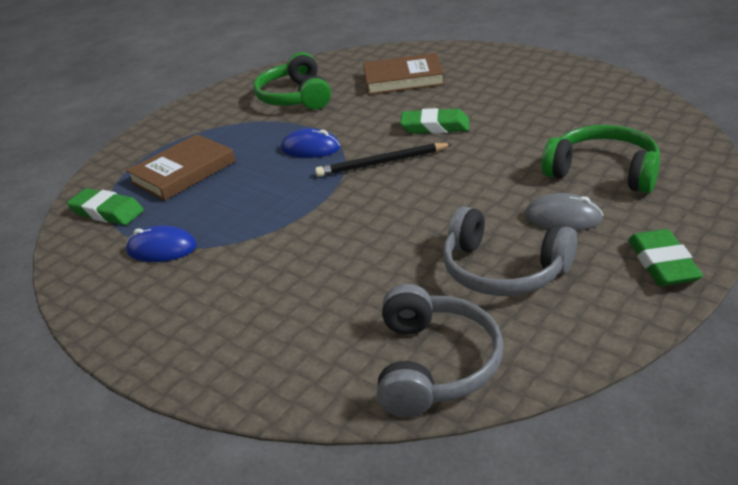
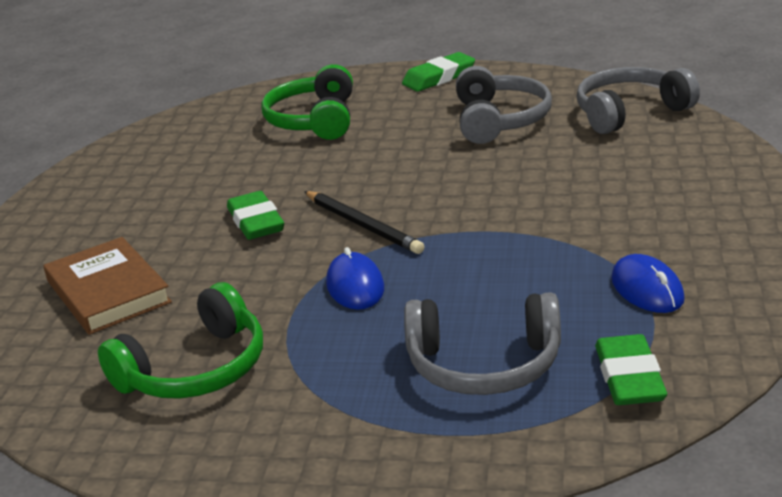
camera: 120 degrees left, 5 degrees down
(183, 172) = (484, 365): brown book -> grey headphones
(563, 217) = (404, 118): grey mouse -> none

